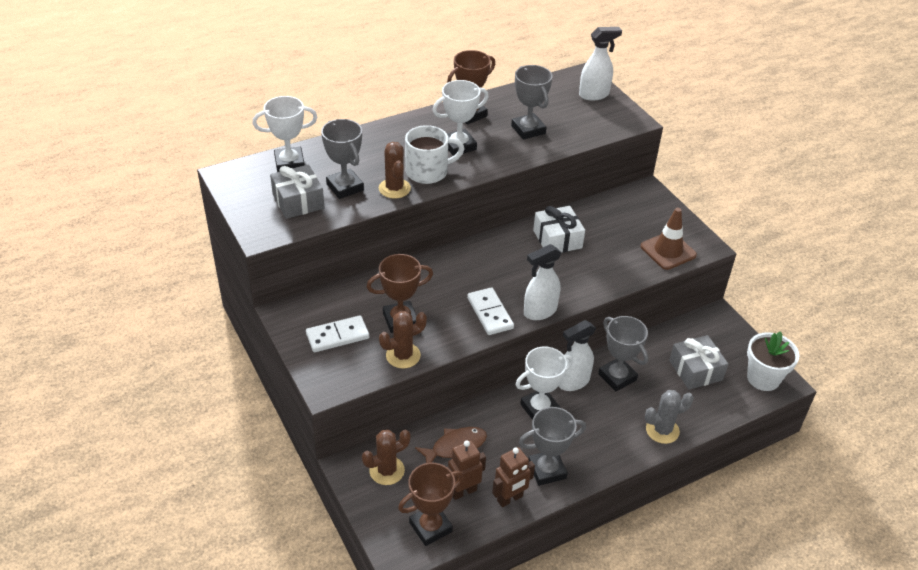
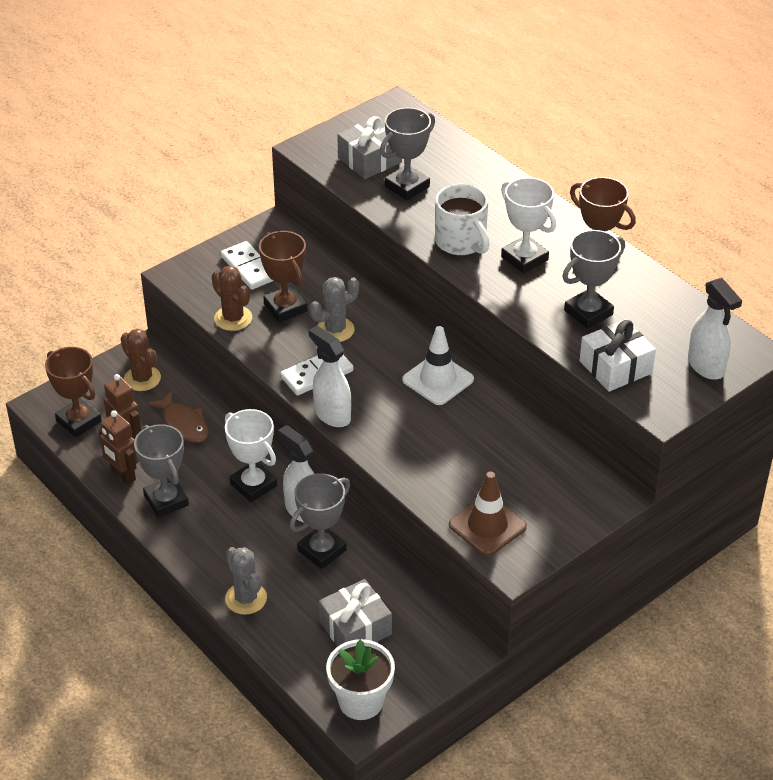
camera: 80 degrees right, 0 degrees up
(289, 163) = (433, 141): white trophy -> none
(394, 188) = (419, 222): brown cactus -> none
(438, 294) = (335, 330): none -> grey cactus
(513, 248) = (438, 380): none -> white traffic cone
(557, 239) = (469, 417): white gift -> white gift (615, 367)

